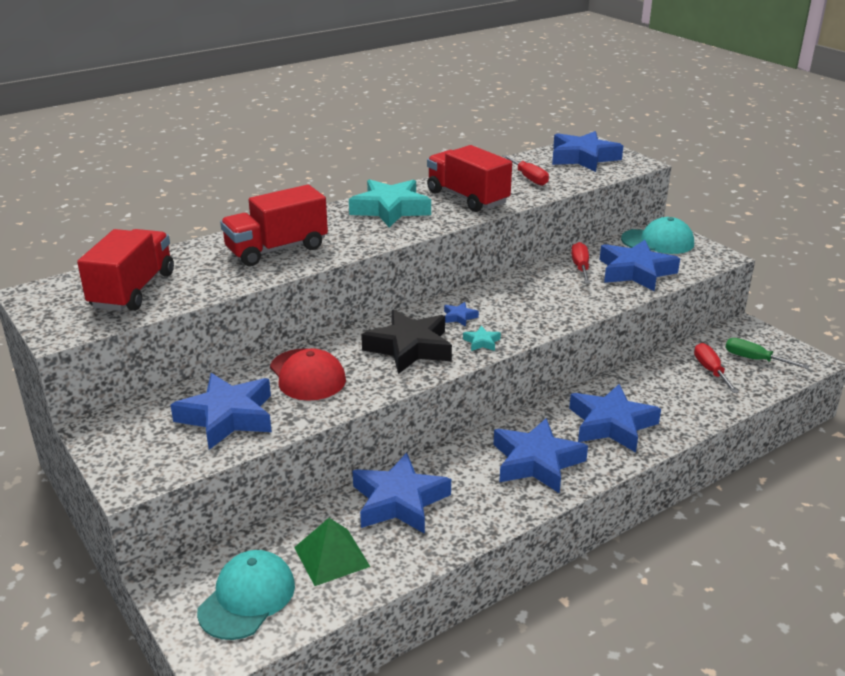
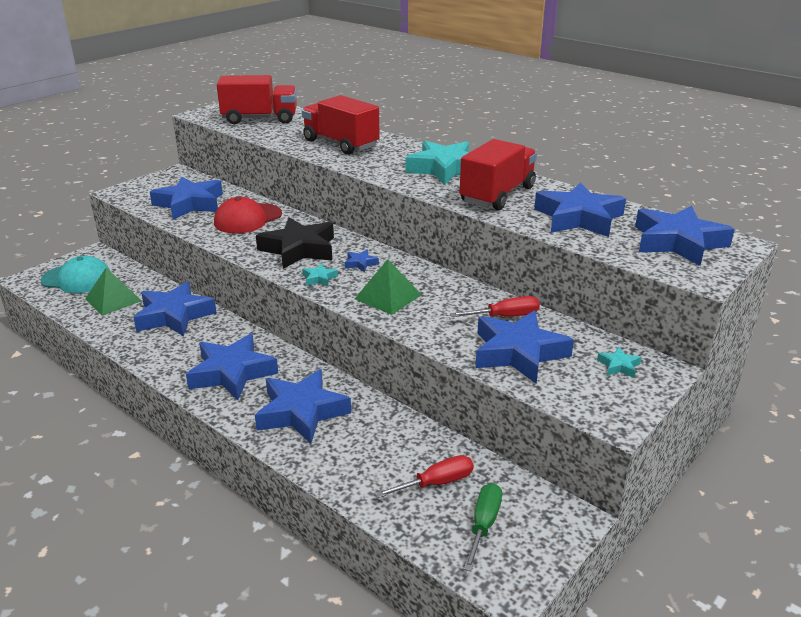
camera: 75 degrees right, 0 degrees up
(529, 178) = (578, 218): red screwdriver -> blue star
(531, 311) = (388, 296): none -> green pyramid
(658, 241) = (619, 366): turquoise cap -> turquoise star

